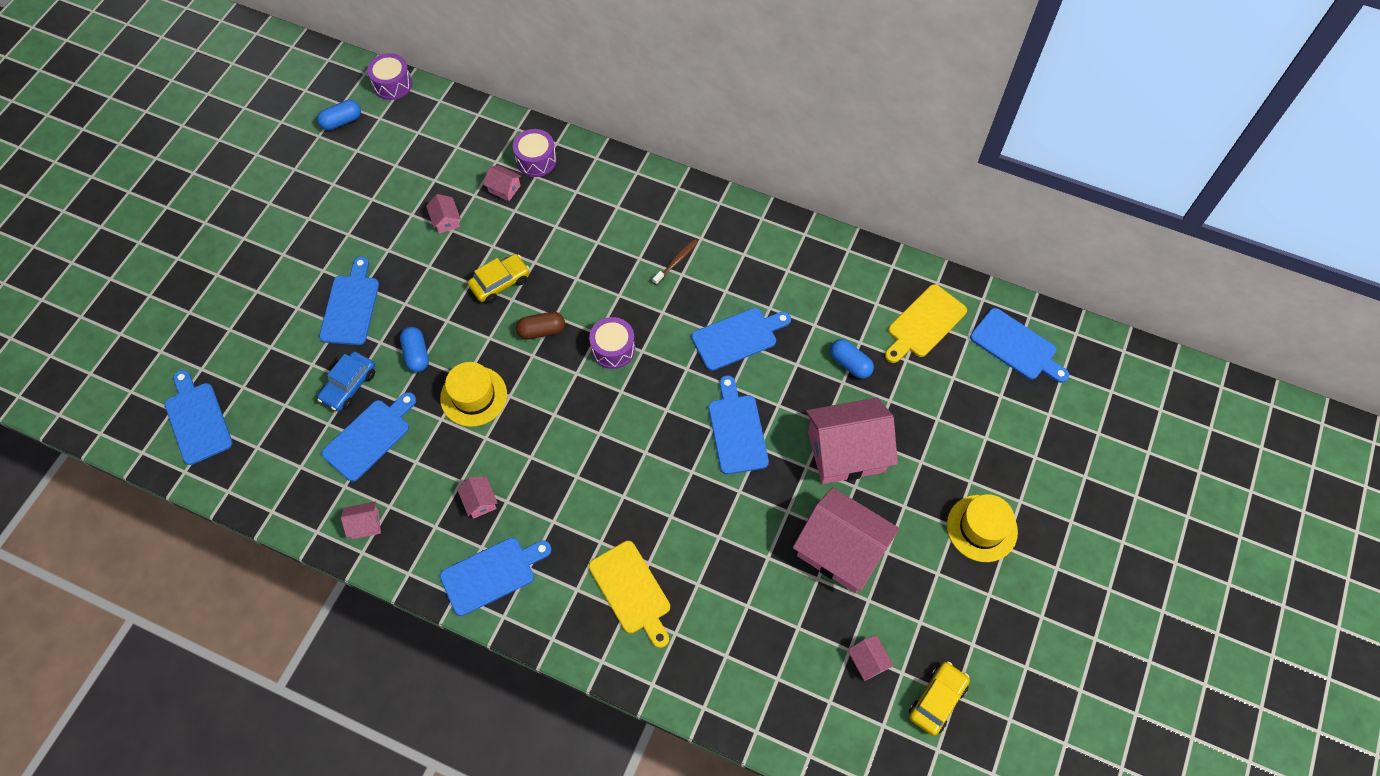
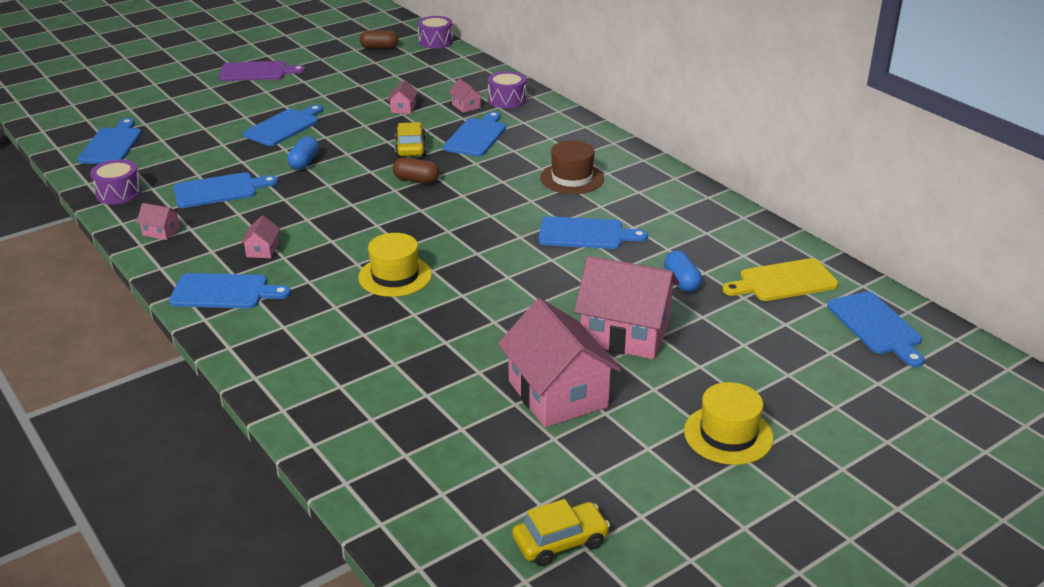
camera: 30 degrees right, 30 degrees down
(244, 224) = (257, 72): none -> purple cutting board
(342, 121) = (379, 48): blue capsule -> brown capsule
(349, 386) = (236, 162): blue car -> none
(473, 396) = (323, 195): yellow hat -> yellow hat (395, 276)
(500, 283) = (410, 148): yellow car -> yellow car turned 90 degrees counterclockwise
(613, 349) = (466, 207): purple drum -> purple drum (118, 193)
(632, 591) = (330, 345): yellow cutting board -> none
(676, 261) = (572, 178): brown toothbrush -> brown hat
(737, 430) = (529, 285): blue cutting board -> blue cutting board (476, 136)
(868, 661) = (511, 481): pink house -> none

